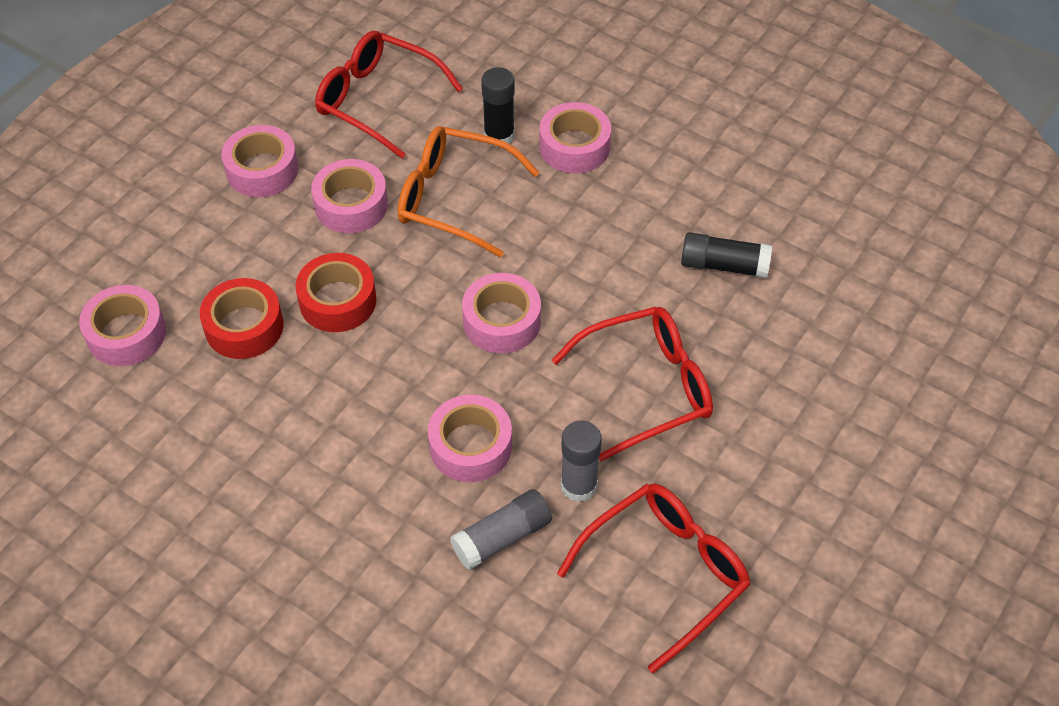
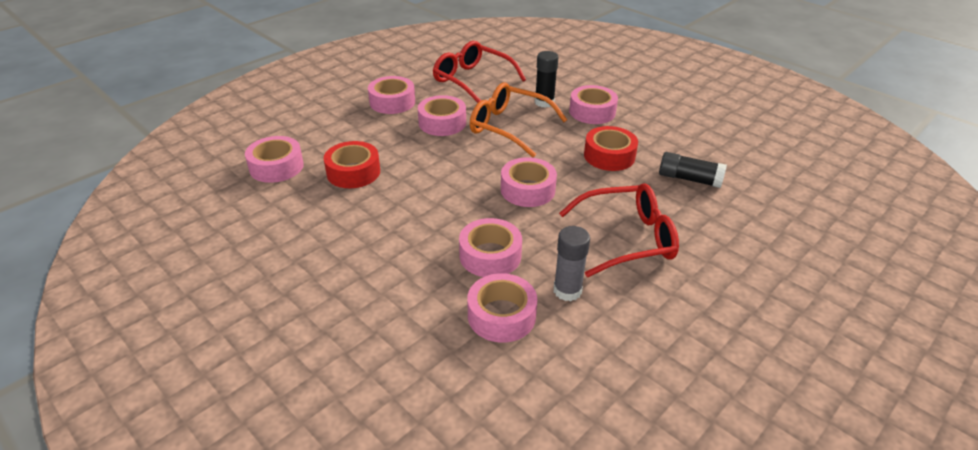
camera: 10 degrees right, 15 degrees down
(338, 301) = (419, 167): red tape -> red tape (609, 156)
(502, 537) = (501, 315): grey glue stick -> pink tape
(665, 573) = (630, 359): red glasses -> none

